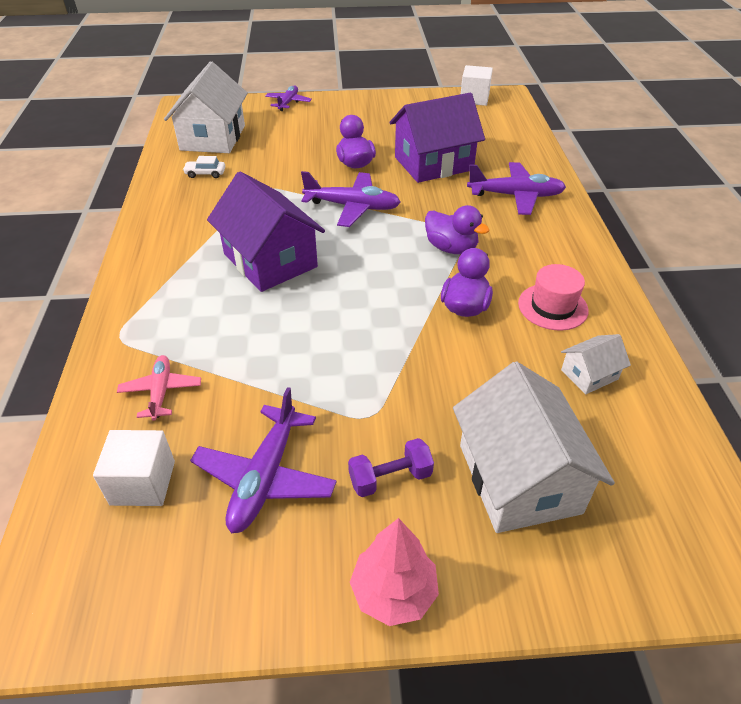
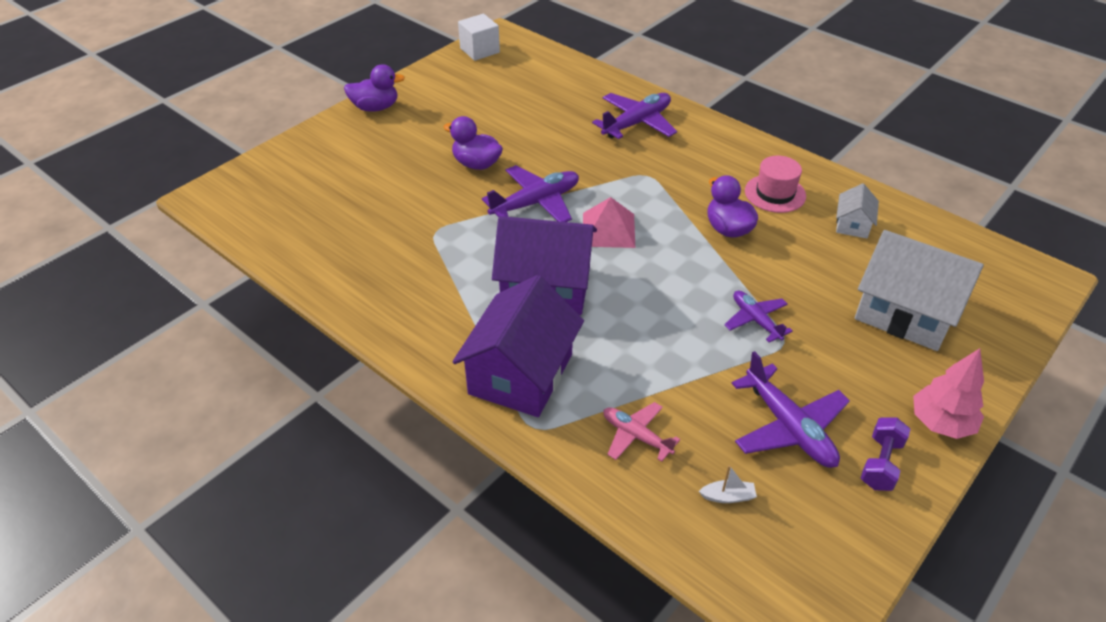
camera: 45 degrees left, 0 degrees up
(143, 483) = (728, 496): white cube -> white boat
(205, 173) = (356, 250): white car -> none
(213, 137) = (300, 213): white house -> none
(288, 103) = (315, 137): purple plane -> purple plane (755, 320)
(372, 252) = (608, 230): none -> pink pyramid
(390, 478) = (850, 368): purple dumbbell -> purple dumbbell (881, 463)
(433, 163) = (539, 129): purple house -> purple house (521, 374)
(451, 248) = (656, 192): purple duck -> purple duck (375, 108)

